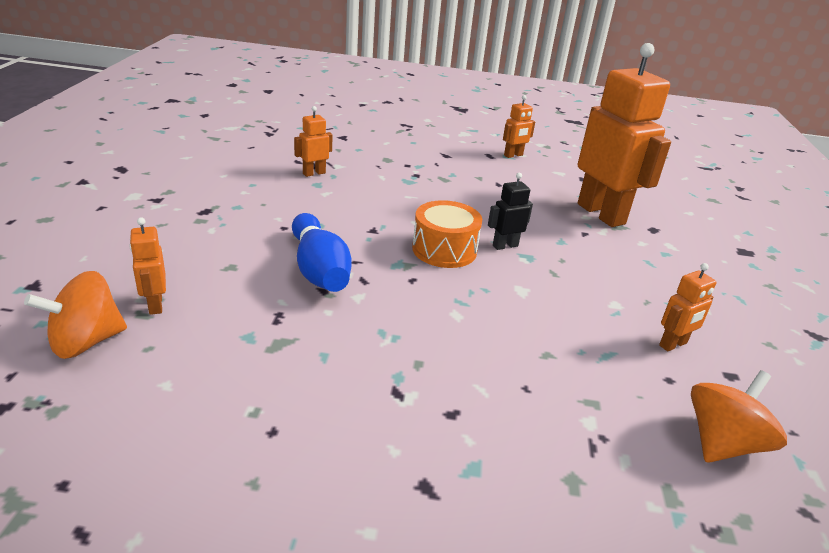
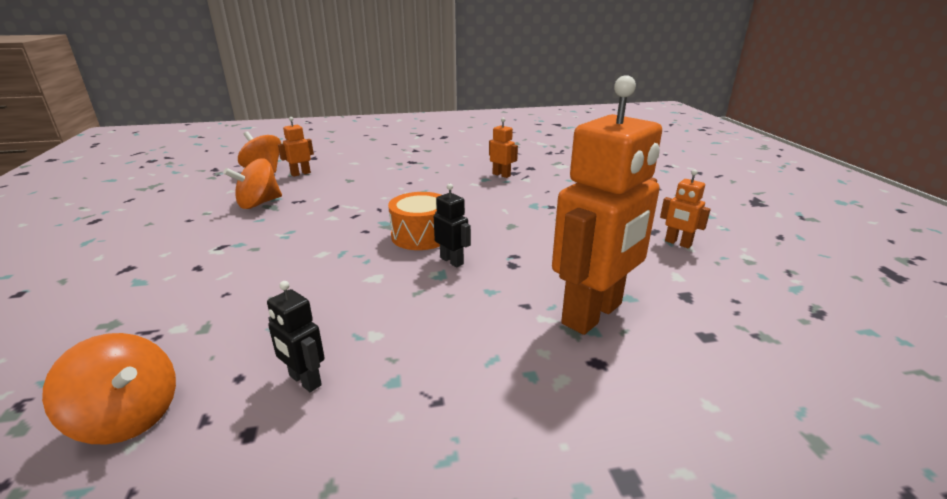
camera: 75 degrees right, 5 degrees down
(259, 354) = (259, 203): none -> orange spinning top
(319, 269) = (360, 201): blue bowling pin -> none
(673, 344) = (304, 381): orange robot -> black robot

